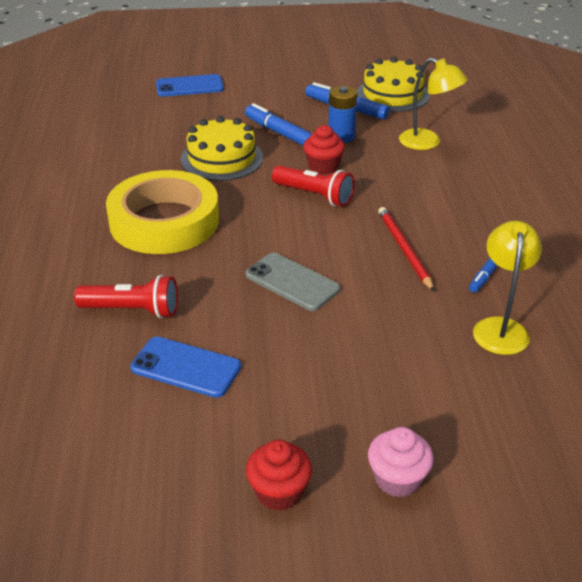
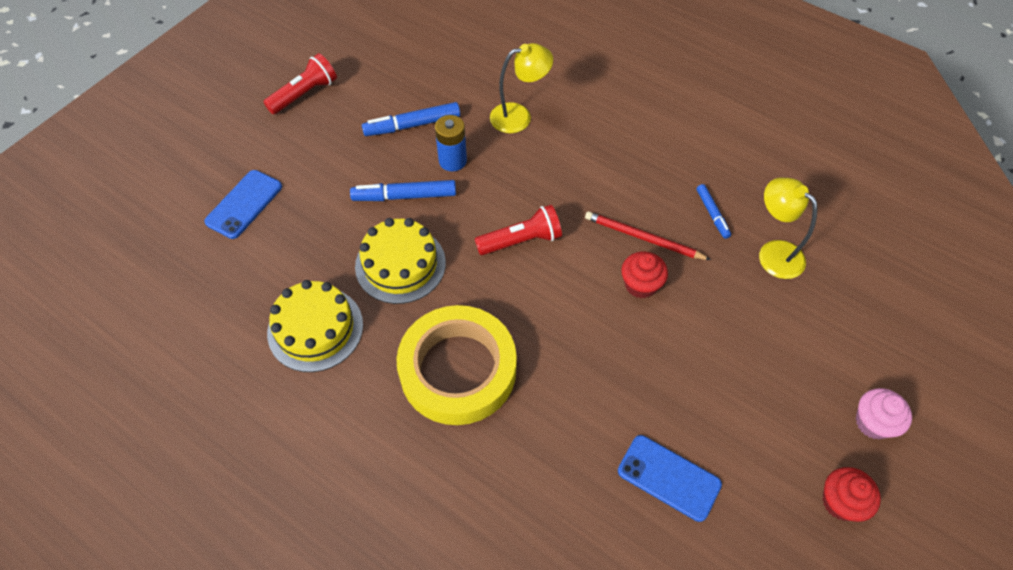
camera: 50 degrees left, 20 degrees up
(133, 310) = (566, 472): red flashlight -> red flashlight (305, 94)
(186, 367) = (669, 477): blue phone -> blue phone turned 60 degrees clockwise
(292, 282) = (622, 336): grey phone -> none
(323, 166) = (485, 205): red cupcake -> red cupcake (640, 285)
(392, 94) = (424, 81): yellow cake -> yellow cake (315, 329)

